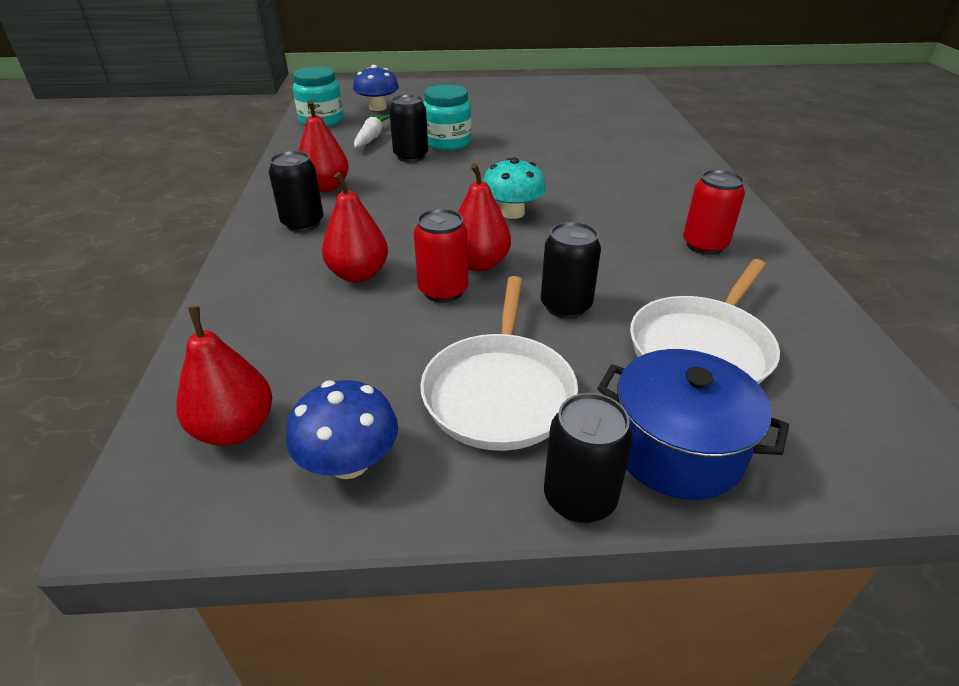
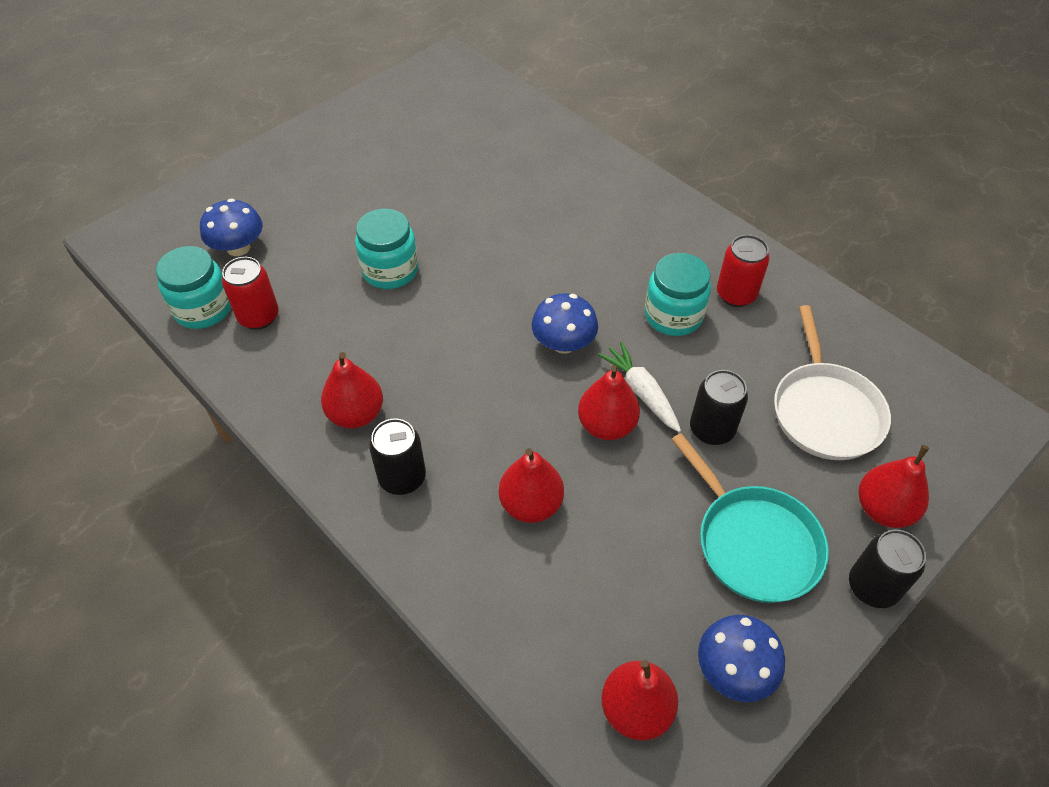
camera: 40 degrees left, 15 degrees up
(371, 137) = (300, 307): white carrot -> white carrot (641, 392)
(411, 156) = (380, 315): black can -> none
(443, 291) = (615, 475): red can -> red can (259, 316)
(499, 391) = (753, 542): white pan -> turquoise pan
(512, 213) = (563, 343): turquoise mushroom -> blue mushroom
(626, 234) = (673, 315): none -> turquoise jar
(676, 448) = (883, 509): blue pot -> red pear

